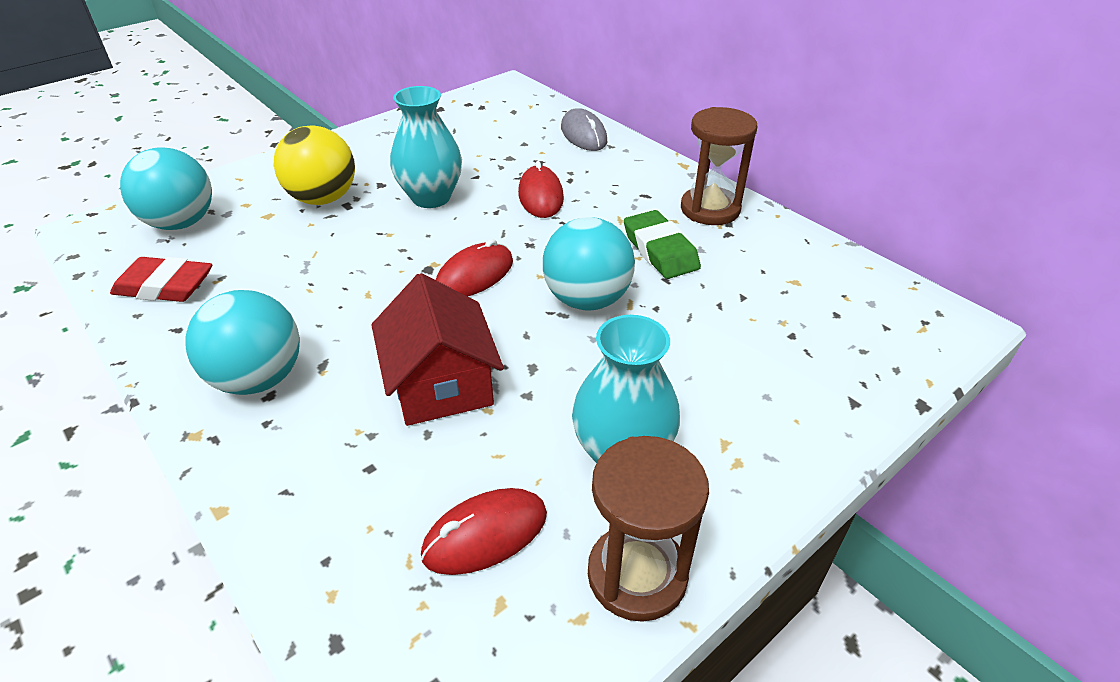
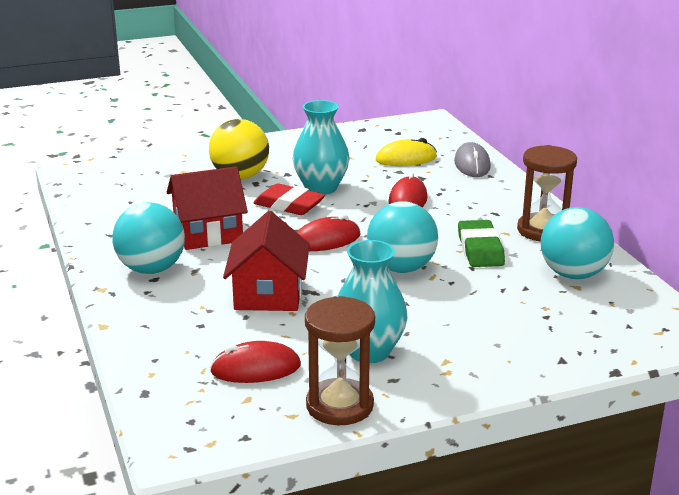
camera: 20 degrees right, 15 degrees down
(165, 286) = (110, 210): red eraser -> red eraser (289, 205)
(181, 223) = (134, 176): turquoise ball -> turquoise ball (573, 274)
(316, 297) = (208, 233): none -> red house
(508, 139) = (406, 159): none -> yellow mouse

